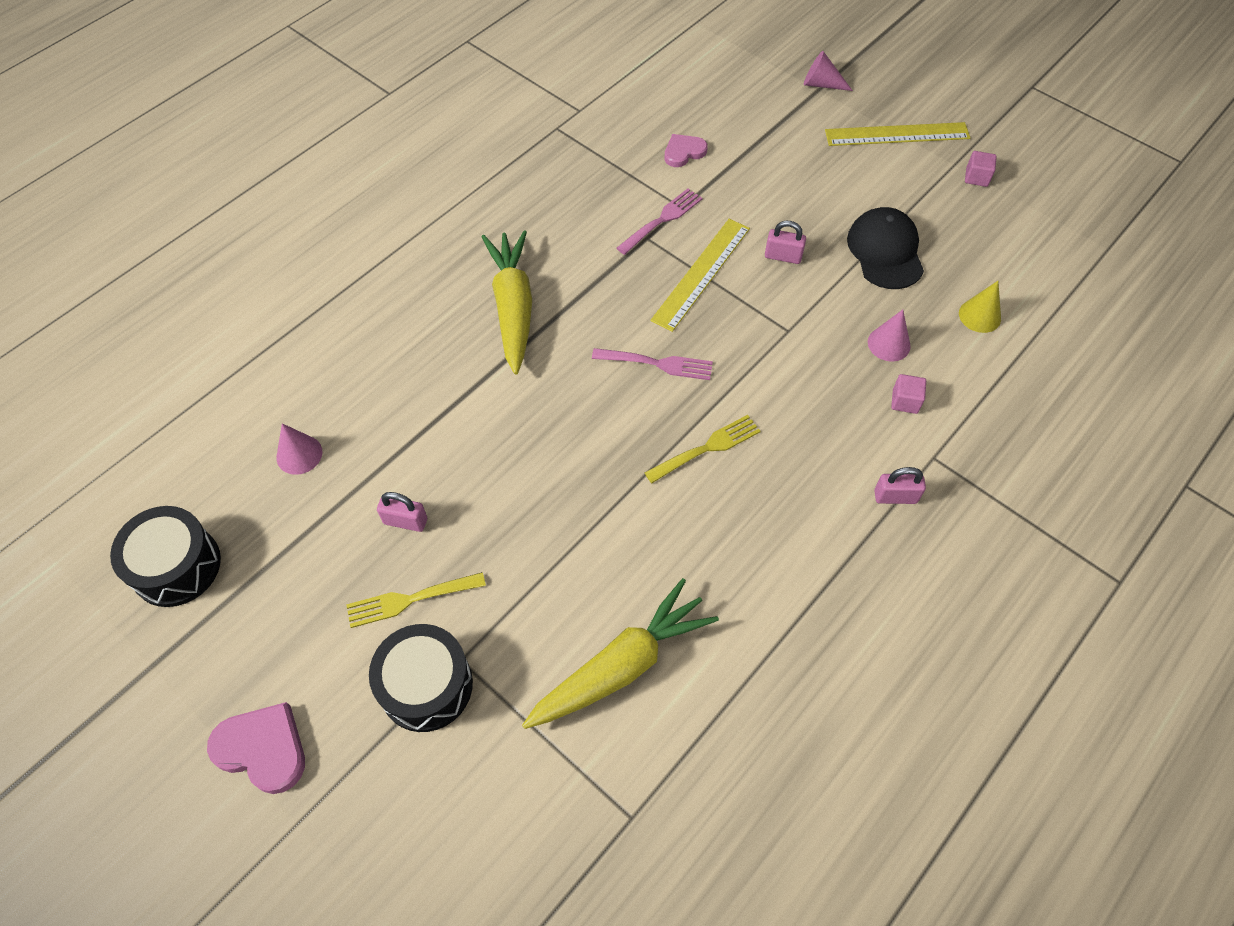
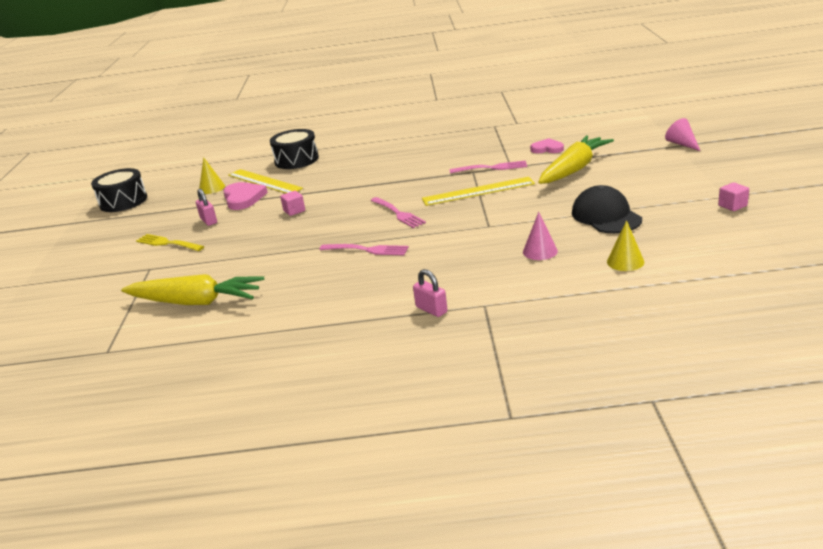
camera: 50 degrees right, 30 degrees down
(263, 749) = (53, 259): pink heart -> pink heart (243, 198)
(299, 454) = (212, 188): pink cone -> yellow cone
(426, 685) = (125, 270): black drum -> black drum (296, 160)
(513, 307) = (367, 174): yellow carrot -> yellow carrot (574, 169)
(706, 449) = (366, 250): yellow fork -> pink fork
(783, 256) = (536, 199): pink padlock -> none
(885, 251) = (606, 216): black cap -> black cap turned 60 degrees counterclockwise
(897, 134) = (701, 174): yellow ruler -> yellow ruler (264, 182)
(905, 401) = (508, 276): pink cube -> pink cube (294, 211)

